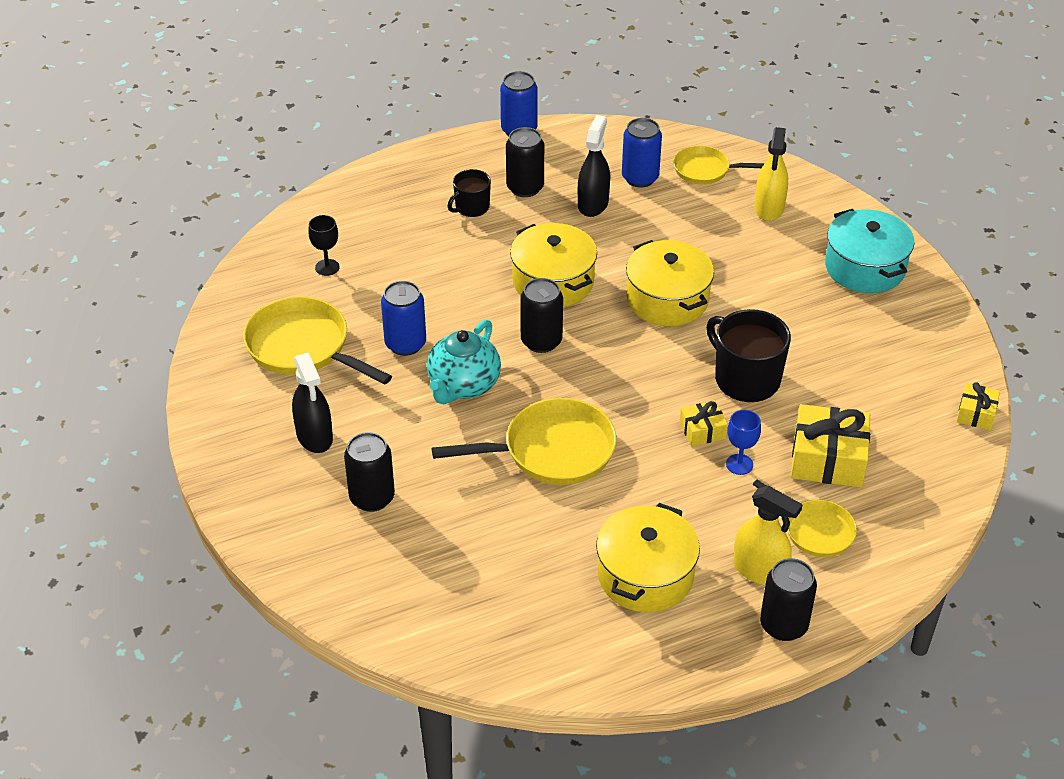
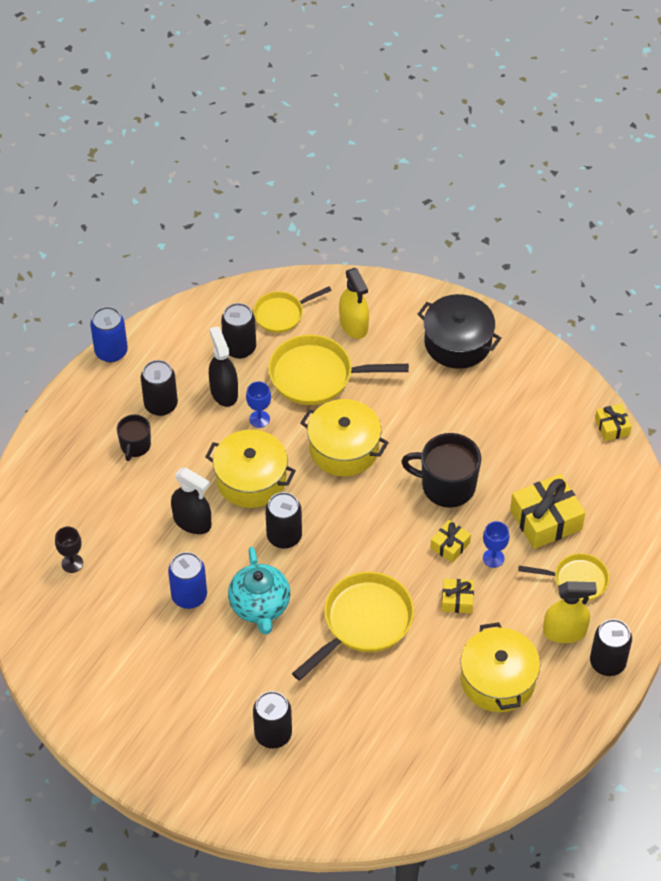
camera: 35 degrees left, 10 degrees up
(303, 347) = (116, 643): yellow pan -> yellow pan (317, 375)
(314, 436) = (190, 711): black spray bottle -> black spray bottle (192, 522)
(606, 239) = (259, 419): none -> blue goblet
(640, 178) = (239, 348): blue can -> black can
(666, 481) = (457, 600): none -> yellow gift
(865, 267) = (457, 342): turquoise pot -> black pot

